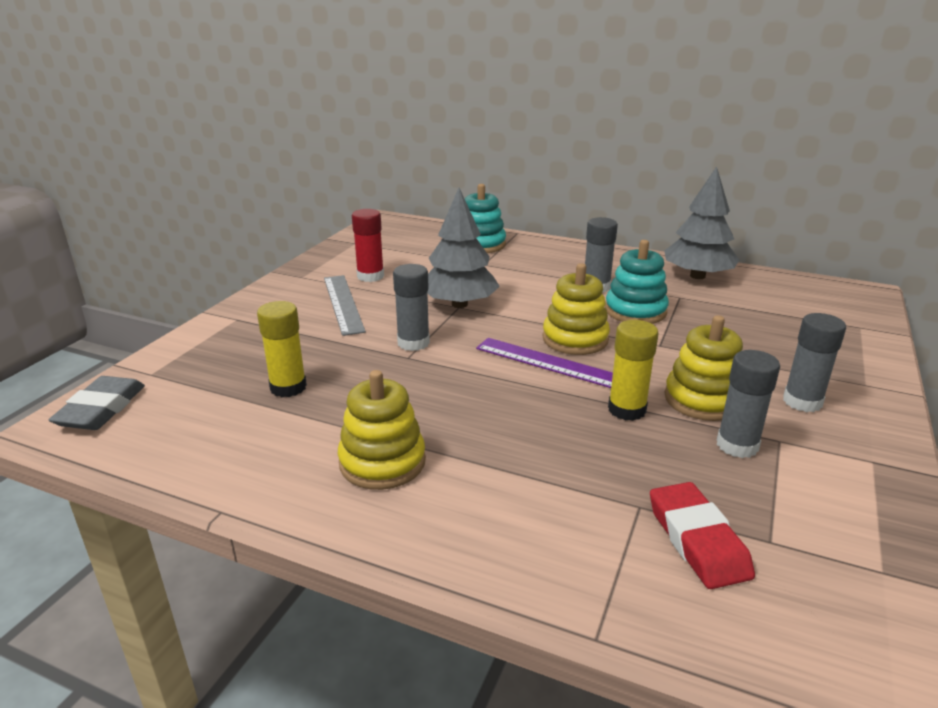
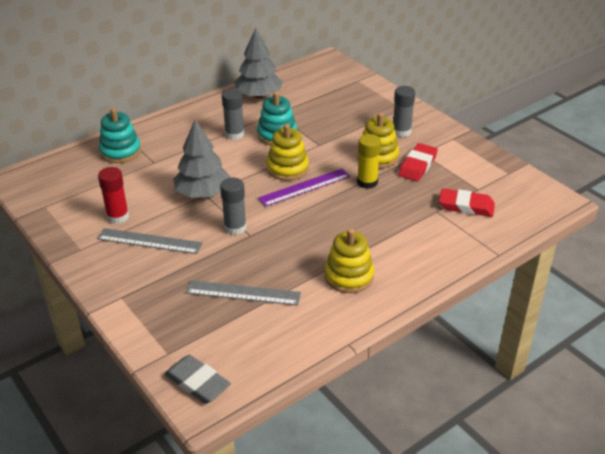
camera: 60 degrees left, 10 degrees up
(288, 387) = (243, 293): yellow glue stick -> grey ruler
(737, 445) = (417, 165): grey glue stick -> red eraser

